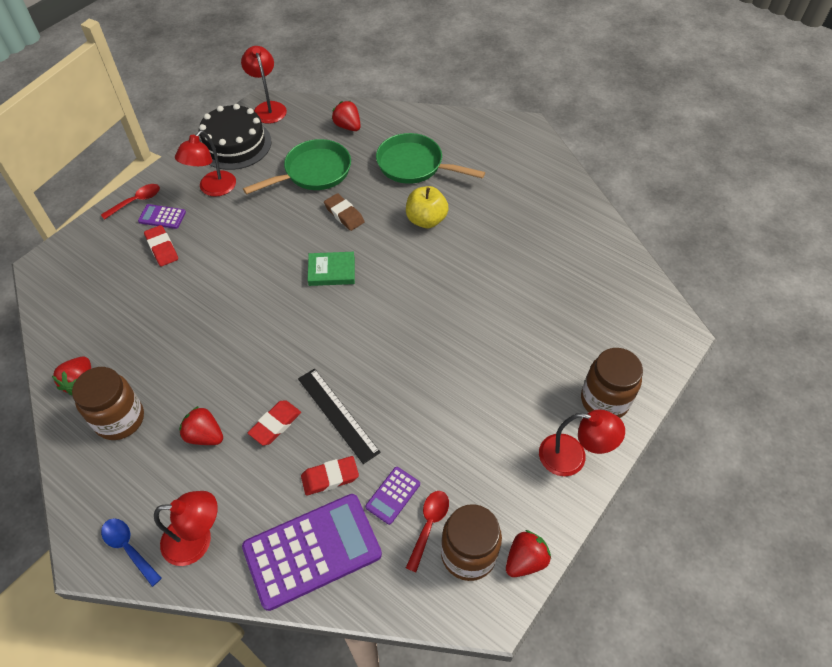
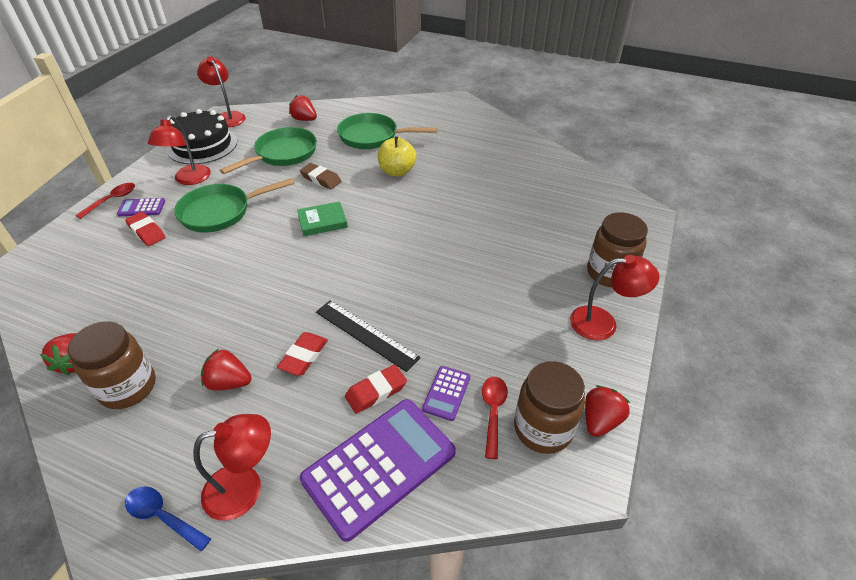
camera: 15 degrees left, 10 degrees down
(235, 238) = (220, 212): none -> green pan

